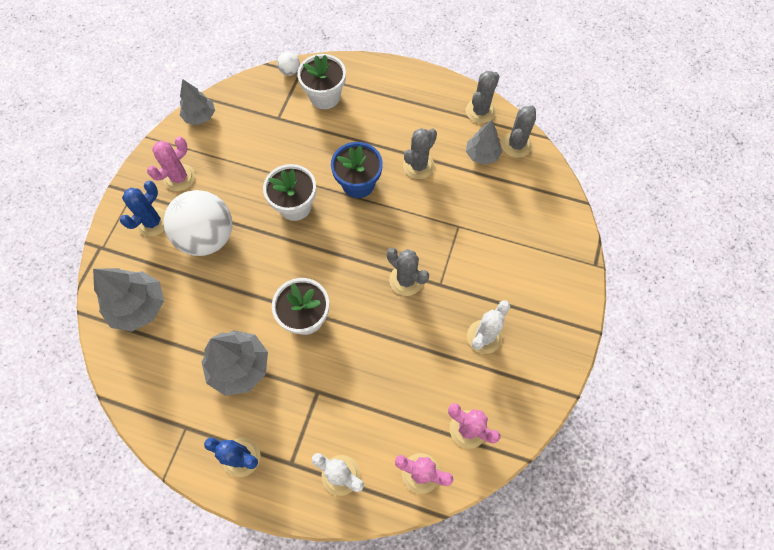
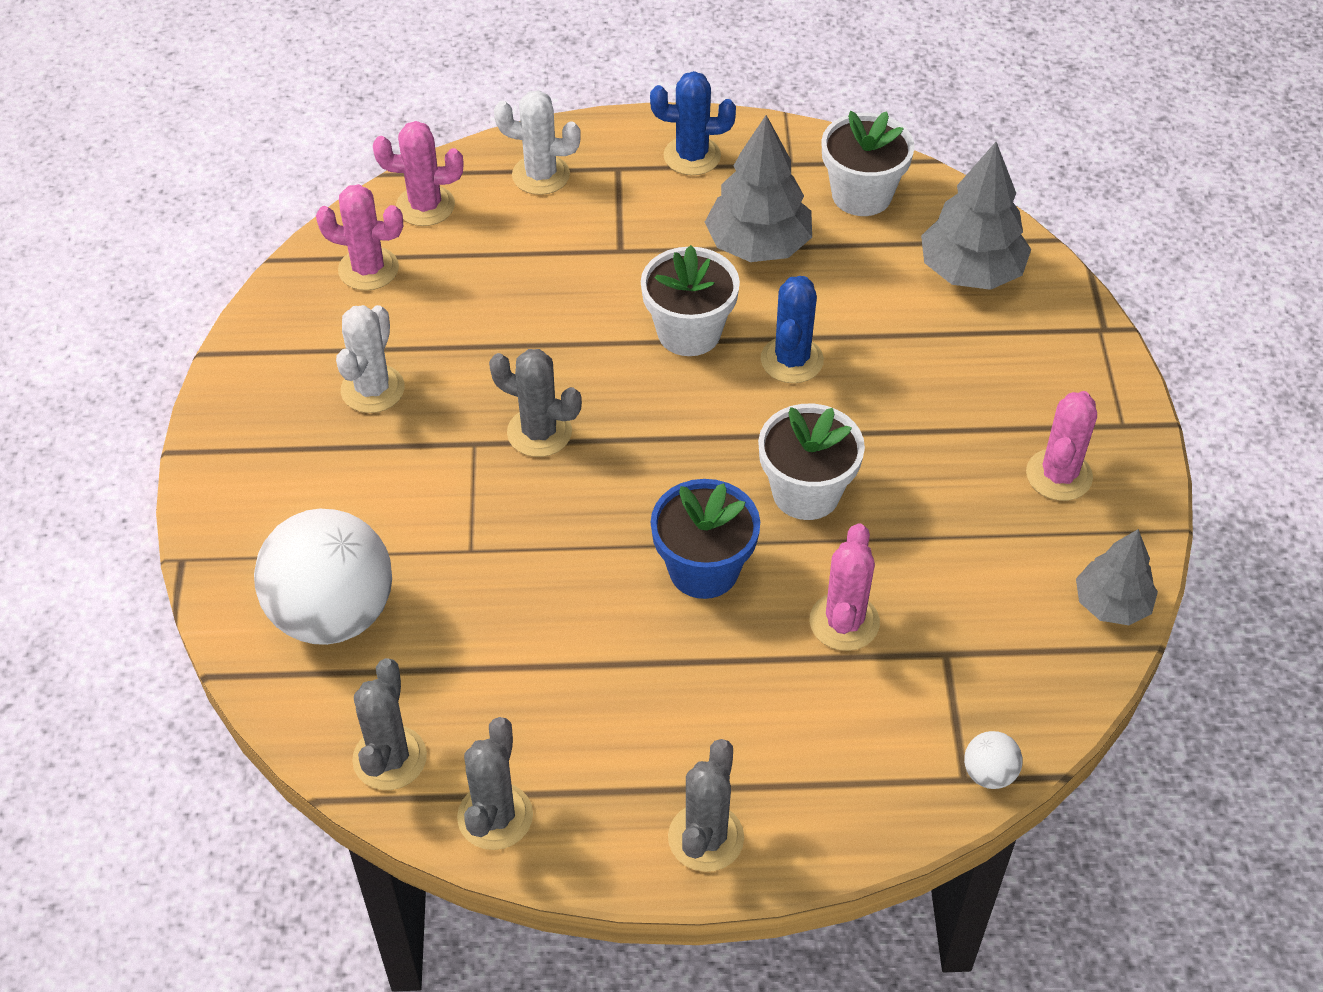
camera: 160 degrees right, 15 degrees down
(153, 222) = (1047, 390): blue cactus -> blue cactus (792, 360)
(207, 237) = (932, 395): white ball -> white ball (333, 613)
(311, 142) = (844, 622): none -> pink cactus
(325, 96) = (872, 736): white flower pot -> white flower pot (861, 195)
(418, 166) = (593, 643): grey cactus -> grey cactus (706, 837)
(482, 155) = (462, 710): grey tree -> none

